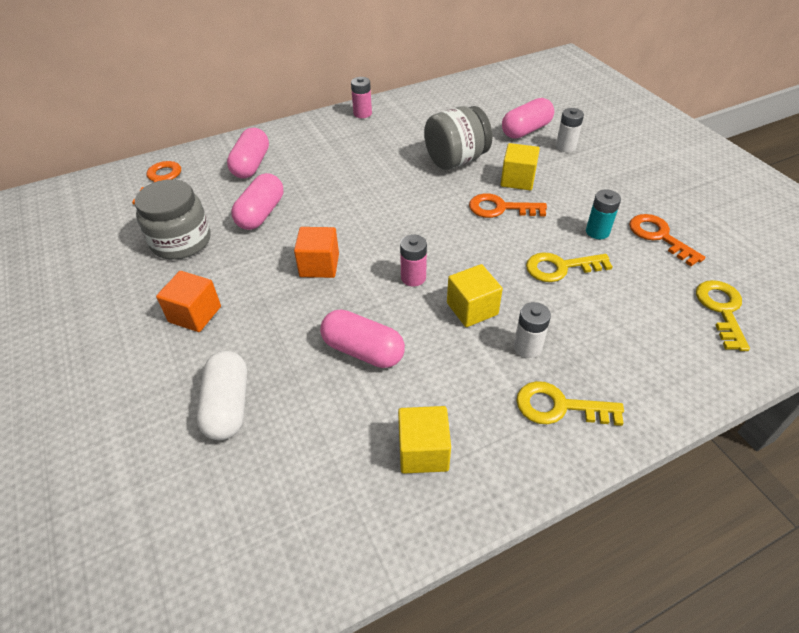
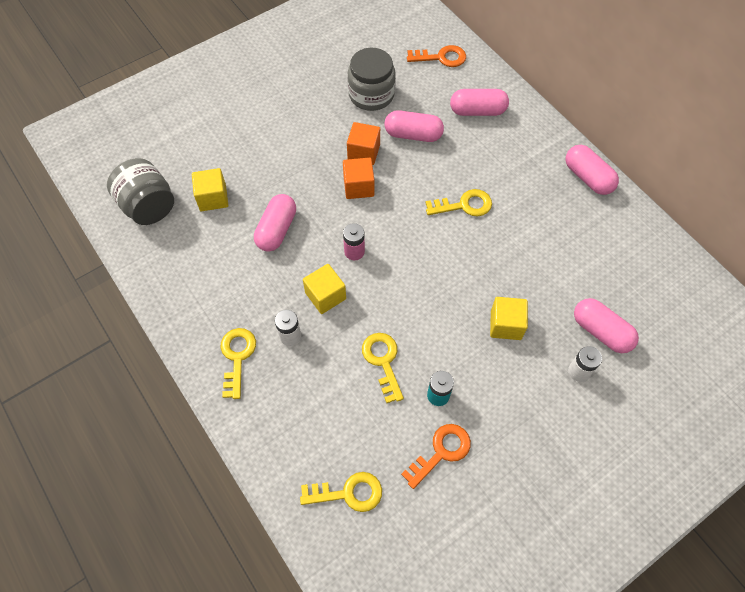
camera: 80 degrees right, 15 degrees up
(195, 314) = (299, 125): orange cube -> orange cube (363, 152)
(228, 405) = (226, 165): white capsule -> none
(362, 113) = (587, 177): pink battery -> pink capsule
(371, 188) = (464, 205): none -> yellow key
(423, 451) = (198, 276): yellow cube -> yellow cube (213, 198)
(456, 160) = (525, 268): grey jar -> grey jar (148, 206)
(500, 208) = (457, 311): orange key -> none

